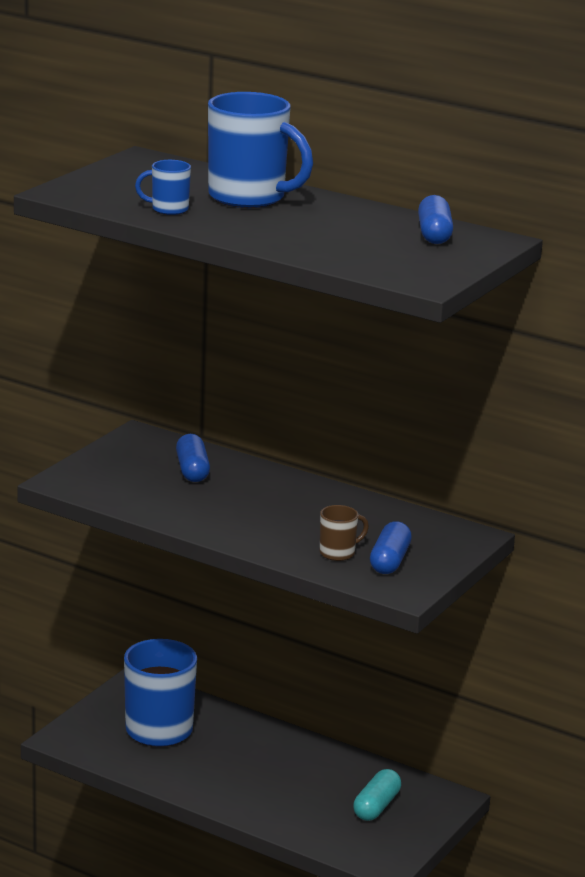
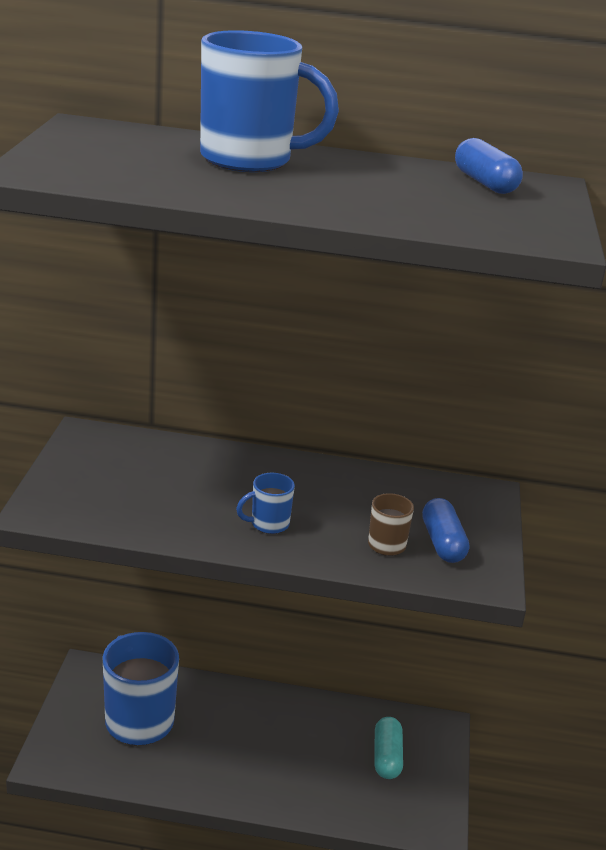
camera: 25 degrees left, 5 degrees up
(168, 209) = (177, 182): blue mug -> blue mug (268, 524)
(192, 470) = (169, 468): blue capsule -> none

